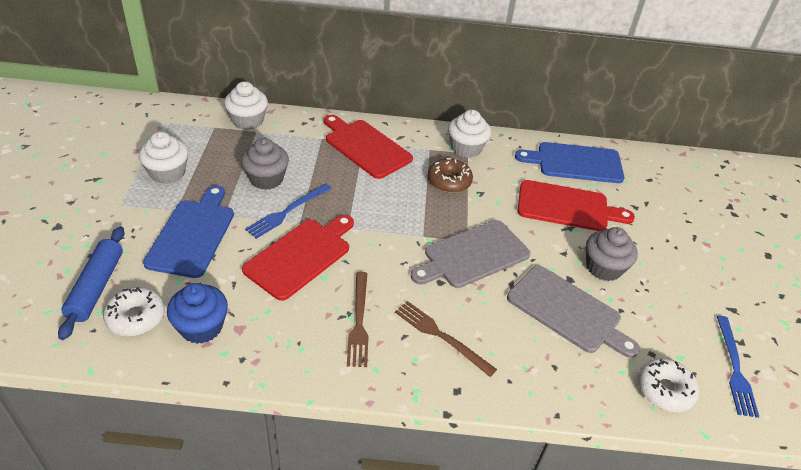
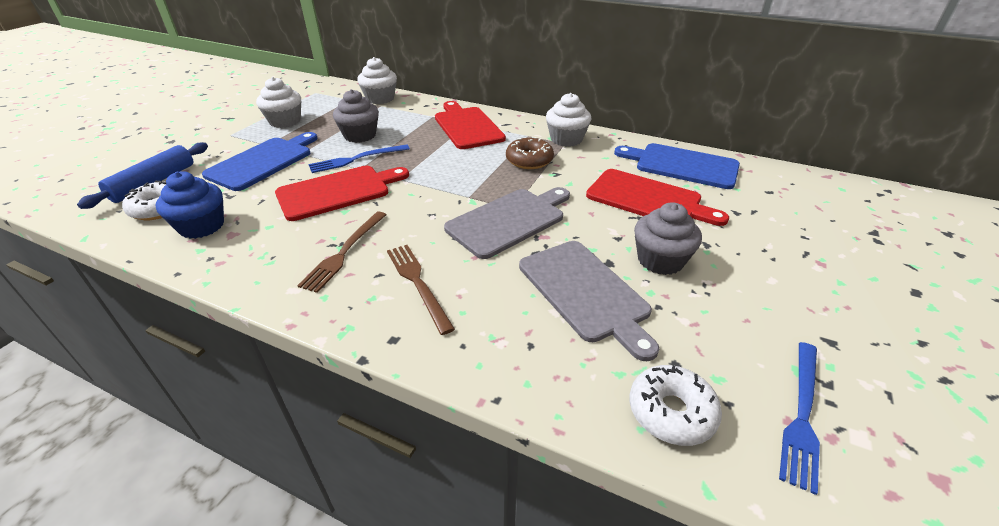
camera: 25 degrees right, 5 degrees down
(473, 255) = (509, 221): grey cutting board -> grey cutting board turned 150 degrees clockwise

